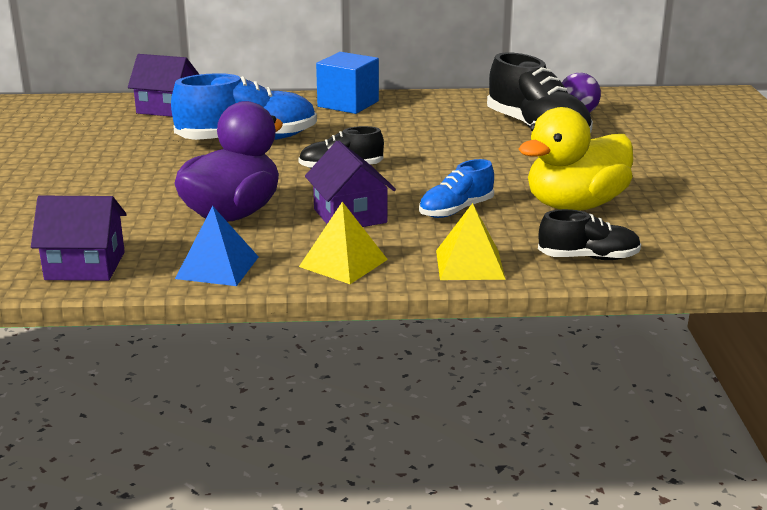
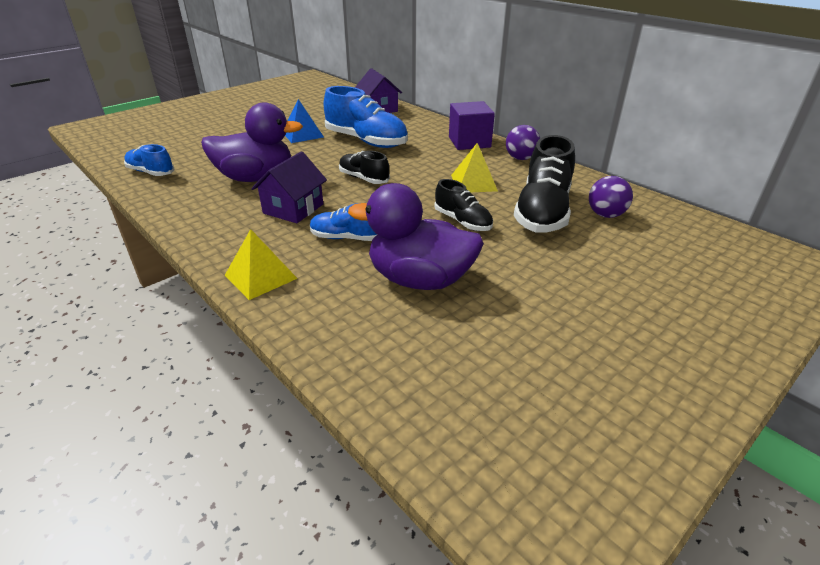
camera: 50 degrees right, 10 degrees up
(85, 266) = (151, 172): purple house -> blue shoe
(217, 267) = (178, 202): blue pyramid -> blue pyramid (302, 134)
(343, 263) = (219, 233): yellow pyramid -> yellow pyramid (474, 182)
(348, 104) = (469, 142): blue cube -> purple cube
(424, 100) = (520, 158): none -> purple ball
(575, 205) = (419, 280): yellow duck -> purple duck
(588, 258) = (325, 322): black shoe -> black shoe (462, 221)

